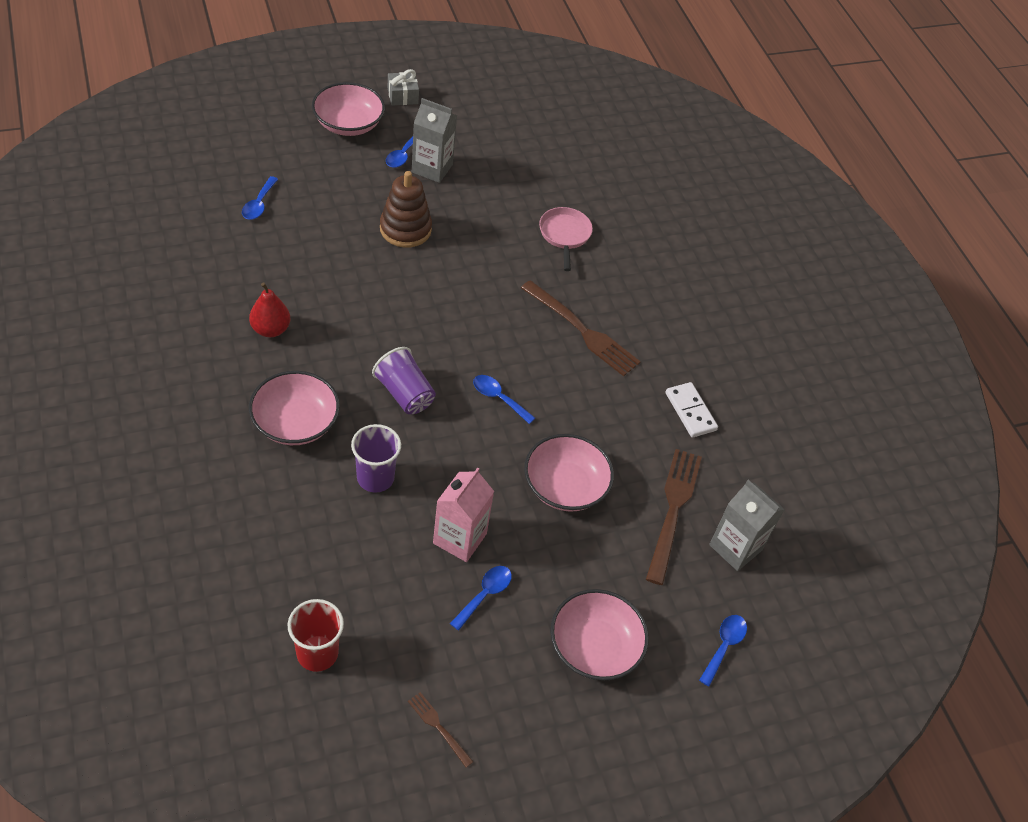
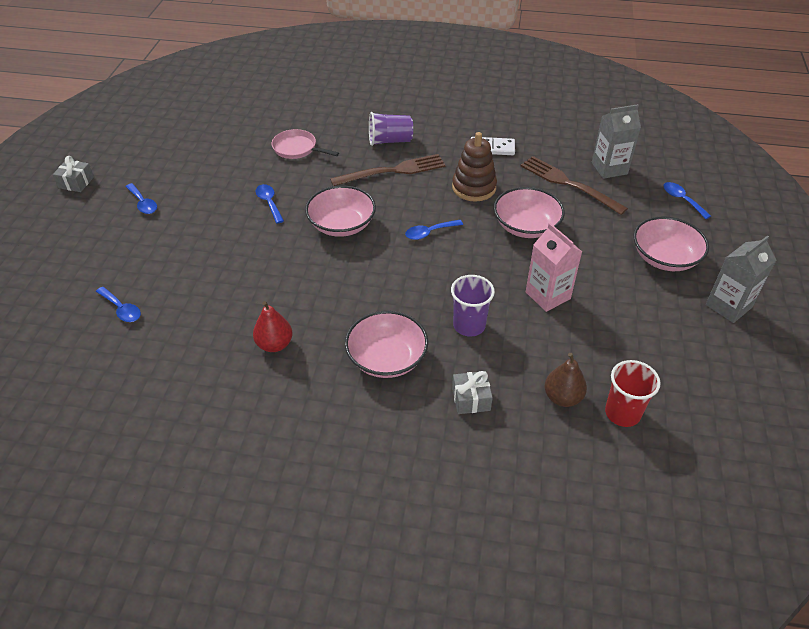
camera: 55 degrees left, 5 degrees down
(275, 510) = (471, 399): none -> grey gift
(313, 591) = (562, 397): none -> brown pear
(348, 124) = (77, 223): pink bowl -> pink bowl (341, 225)
(404, 394) = (395, 282): purple cup -> purple cup (390, 141)
(405, 229) = (225, 228): brown stacking toy -> brown stacking toy (474, 187)
(432, 168) = (172, 192): grey carton -> grey carton (728, 306)
(438, 727) = (708, 360): brown fork -> none
(485, 594) = (602, 298): blue spoon -> blue spoon (269, 203)

